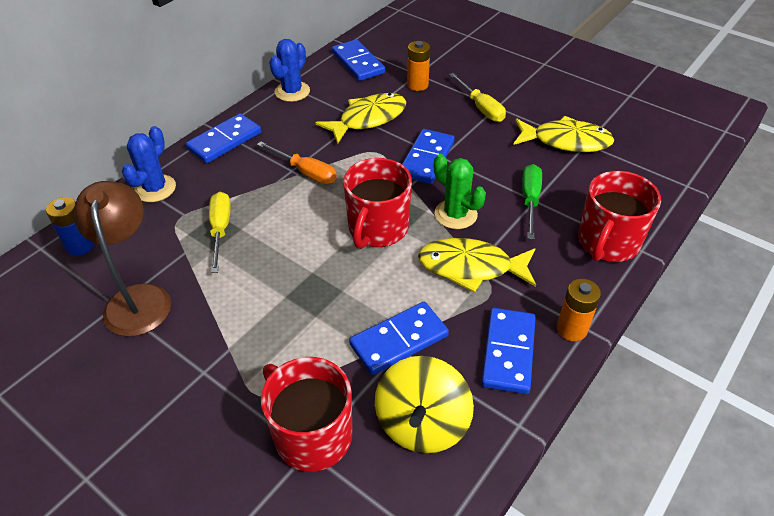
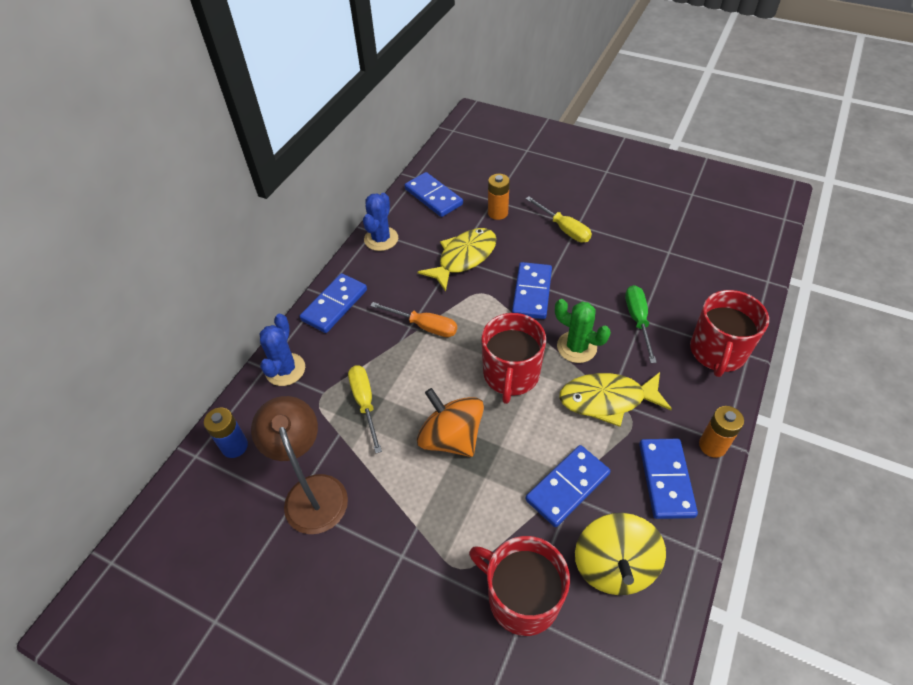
camera: 10 degrees left, 5 degrees up
(295, 274) = (451, 438): none -> orange spinning top
(566, 141) = (650, 252): yellow fish -> none

